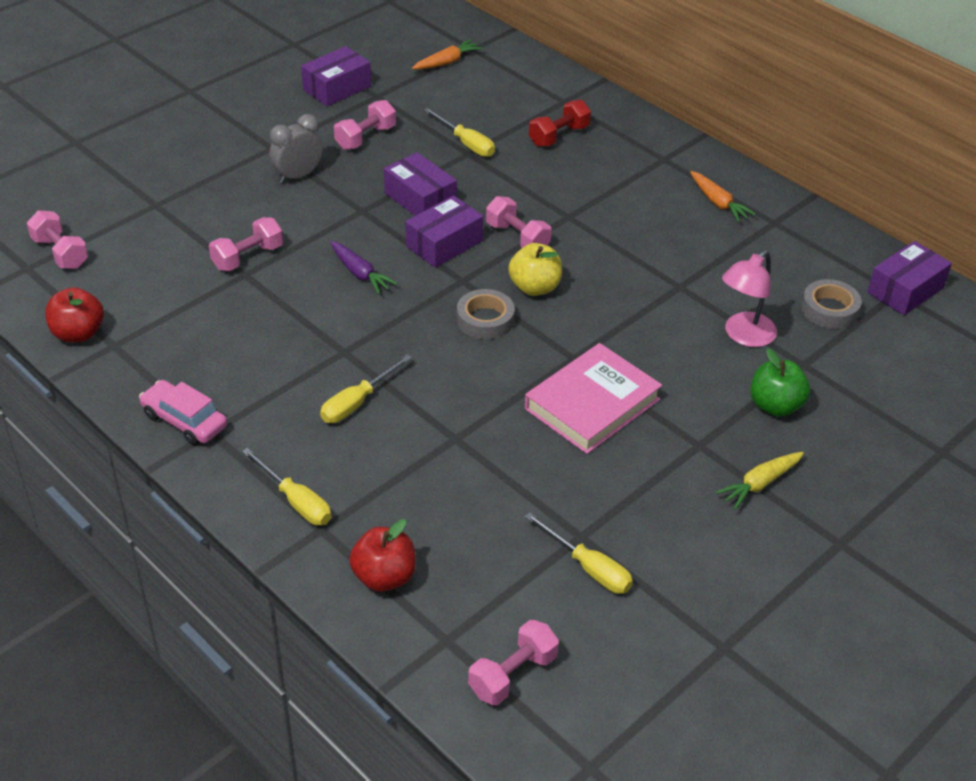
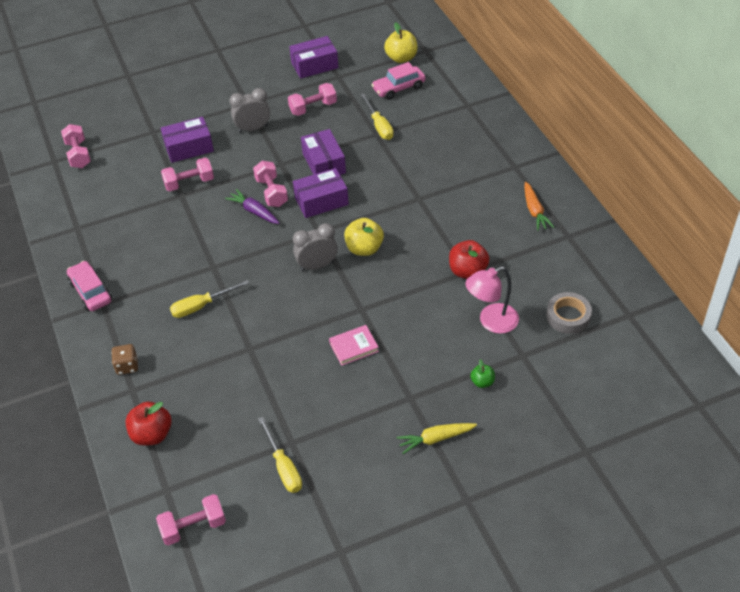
camera: 25 degrees right, 5 degrees up
(78, 333) = (60, 214): red apple -> red apple (468, 271)
(296, 501) = (127, 366): yellow screwdriver -> brown dice
(360, 274) = (254, 211): purple carrot -> purple carrot turned 150 degrees clockwise
(447, 62) = (401, 58): orange carrot -> yellow apple
(464, 96) = (398, 88): none -> pink car
(485, 320) = (317, 265): grey tape -> grey clock
(517, 237) = (374, 207): pink dumbbell -> pink dumbbell (271, 192)
(559, 136) = (448, 133): red dumbbell -> none
(592, 404) = (354, 347): pink book -> pink book, size x0.51
(775, 406) = (482, 382): green apple -> green apple, size x0.56
(905, 290) = (637, 314): purple box -> purple box (189, 147)

